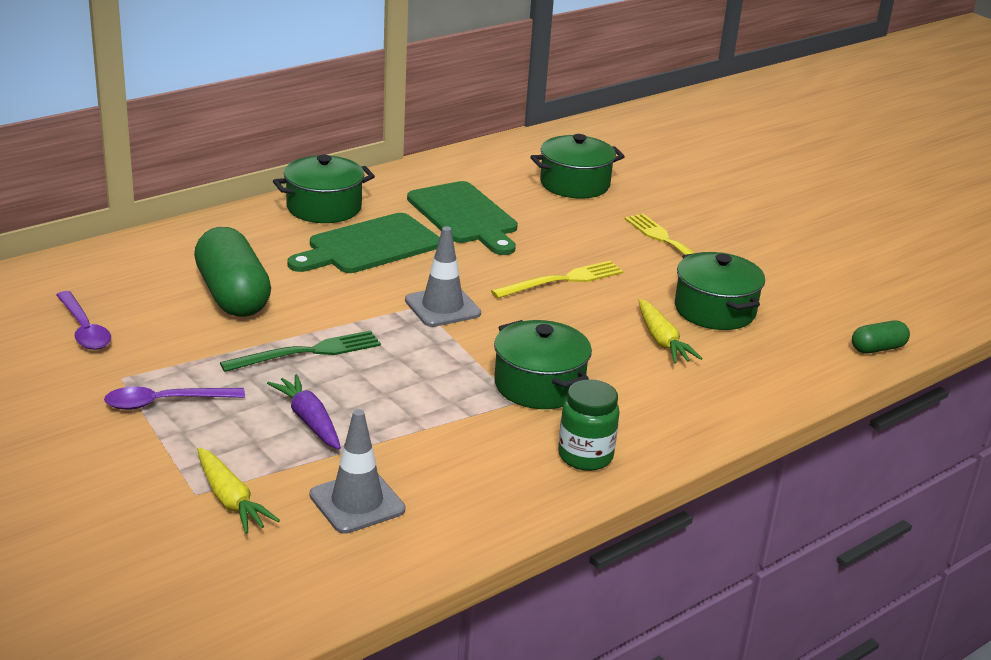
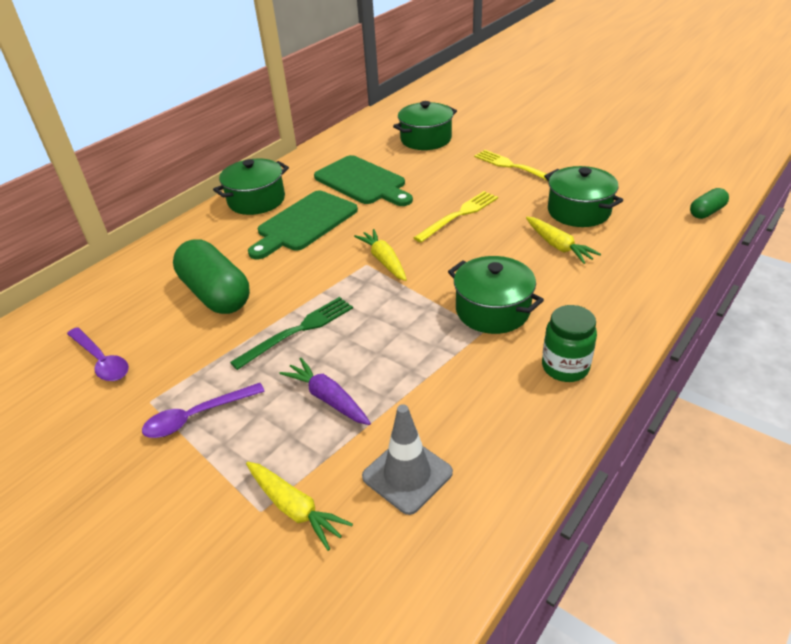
camera: 10 degrees left, 10 degrees up
(442, 307) = (384, 261): grey traffic cone -> yellow carrot

